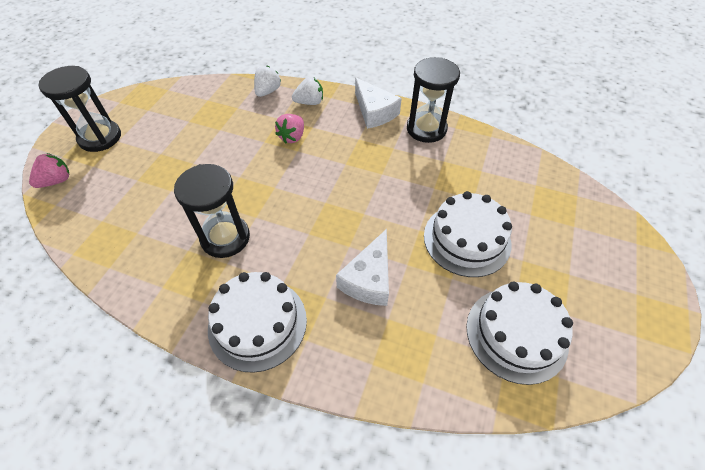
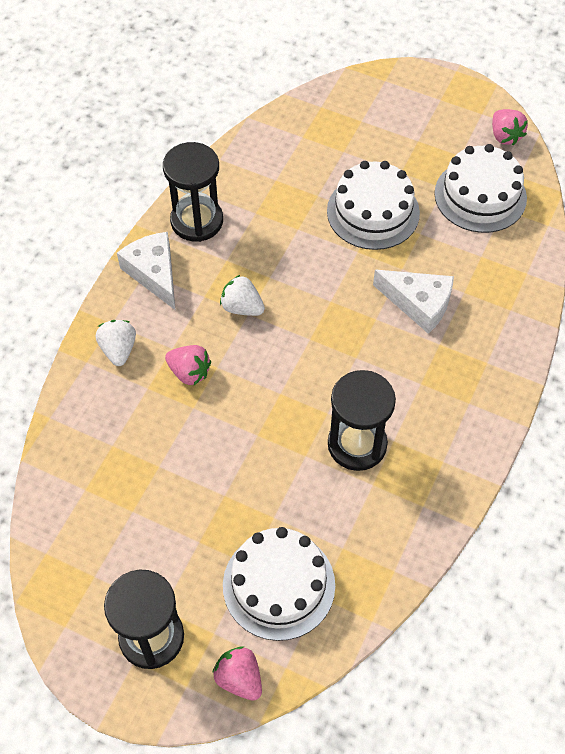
camera: 85 degrees left, 5 degrees up
(257, 323) = (469, 406): white cake -> white cake (279, 585)
(268, 91) = (82, 405): white strawberry -> white strawberry (242, 307)
(374, 112) = (154, 273): white cheese -> white cheese turned 90 degrees counterclockwise
(614, 361) = (505, 136): none -> pink strawberry

